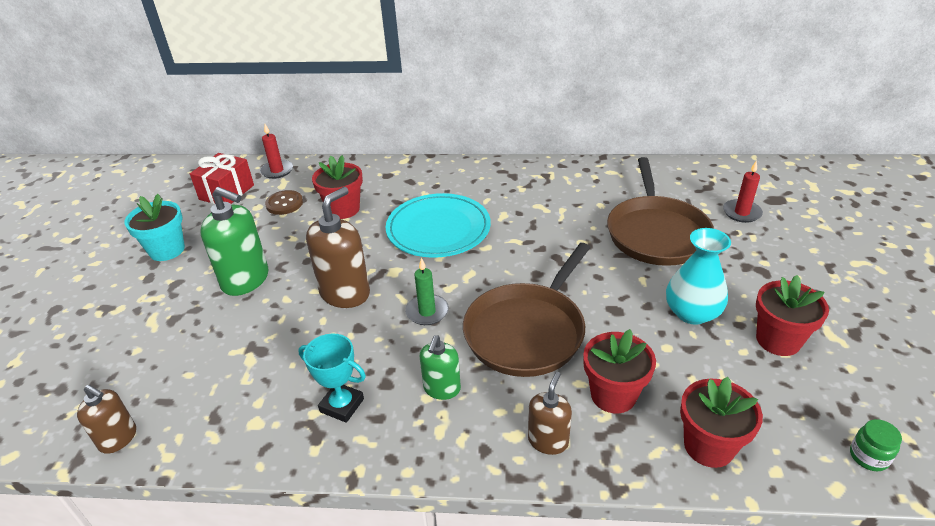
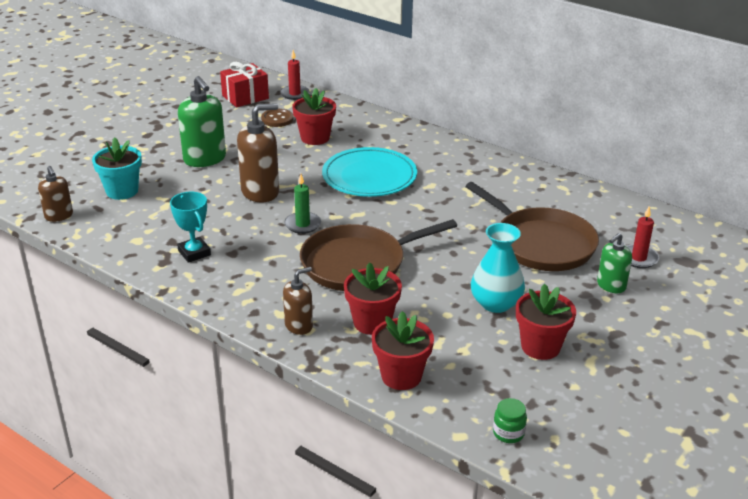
camera: 30 degrees right, 5 degrees down
(167, 250) = (173, 122): turquoise flower pot -> turquoise flower pot (122, 191)
(442, 388) = (264, 270): green soap dispenser -> green soap dispenser (611, 286)
(656, 233) = (540, 243): brown pan -> brown pan turned 75 degrees counterclockwise

